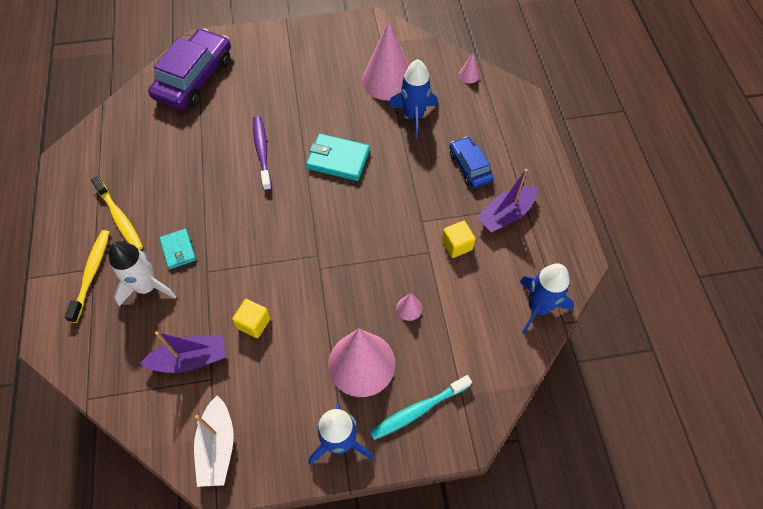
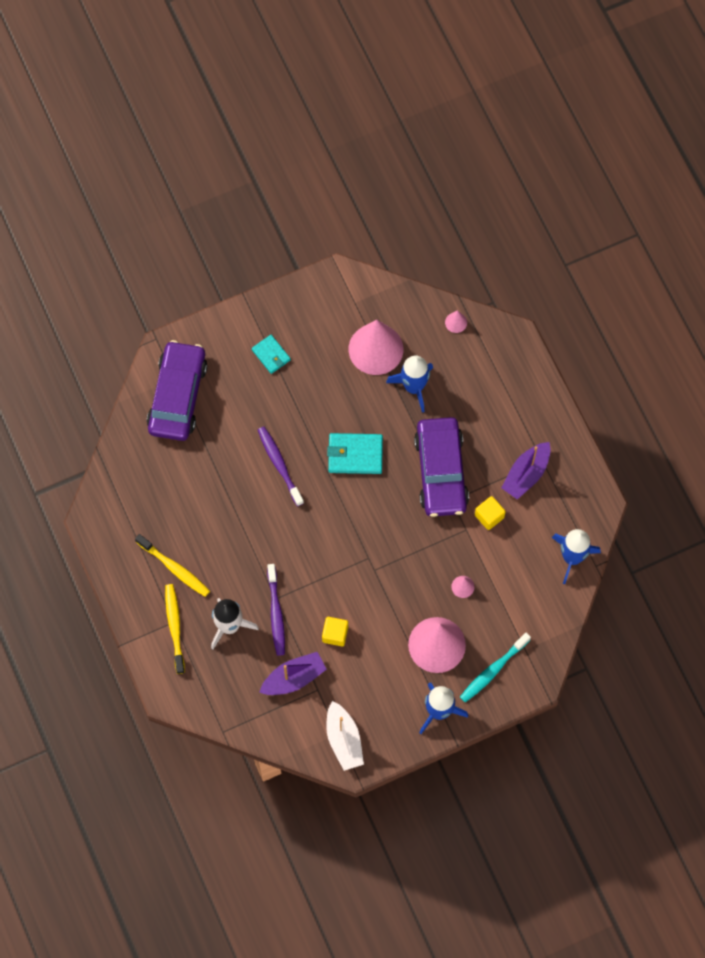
camera: 15 degrees left, 10 degrees up
(178, 250) = (242, 585): turquoise wallet -> turquoise wallet (271, 355)
(201, 286) = (276, 613): none -> purple toothbrush
(418, 192) = (441, 471): none -> purple car
(470, 167) = (482, 431): blue car -> none

